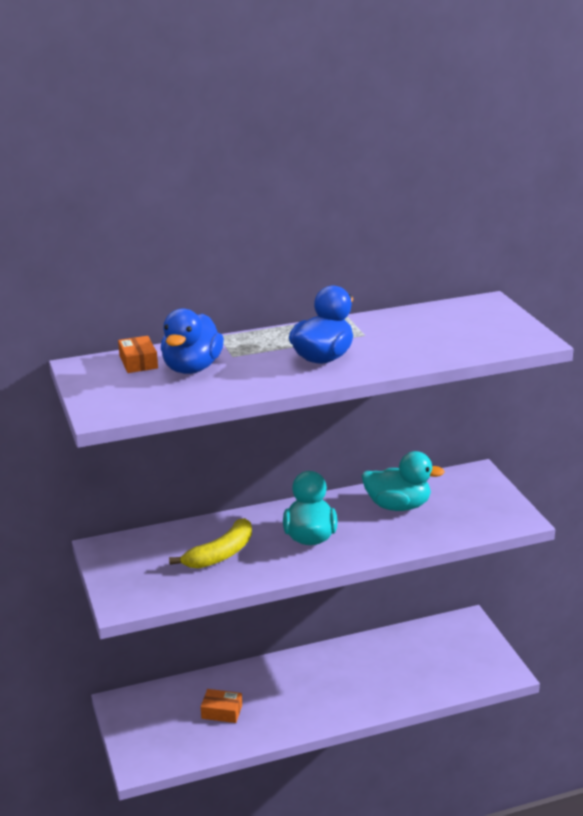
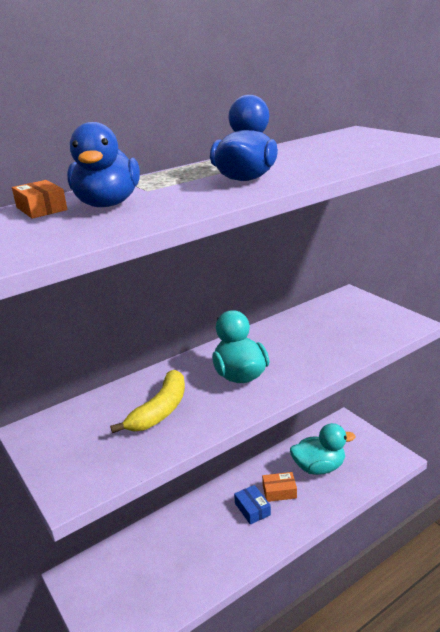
camera: 15 degrees left, 0 degrees up
(222, 711) = (174, 559): orange box -> orange box (279, 491)
(319, 685) = (252, 509): none -> blue box
(398, 506) = (302, 332): turquoise duck -> turquoise duck (319, 467)

